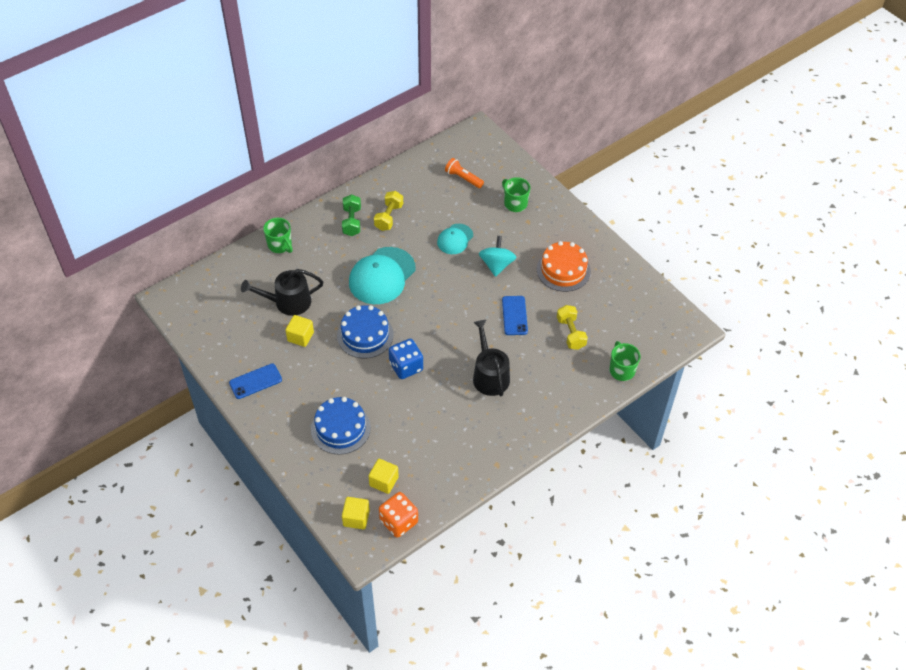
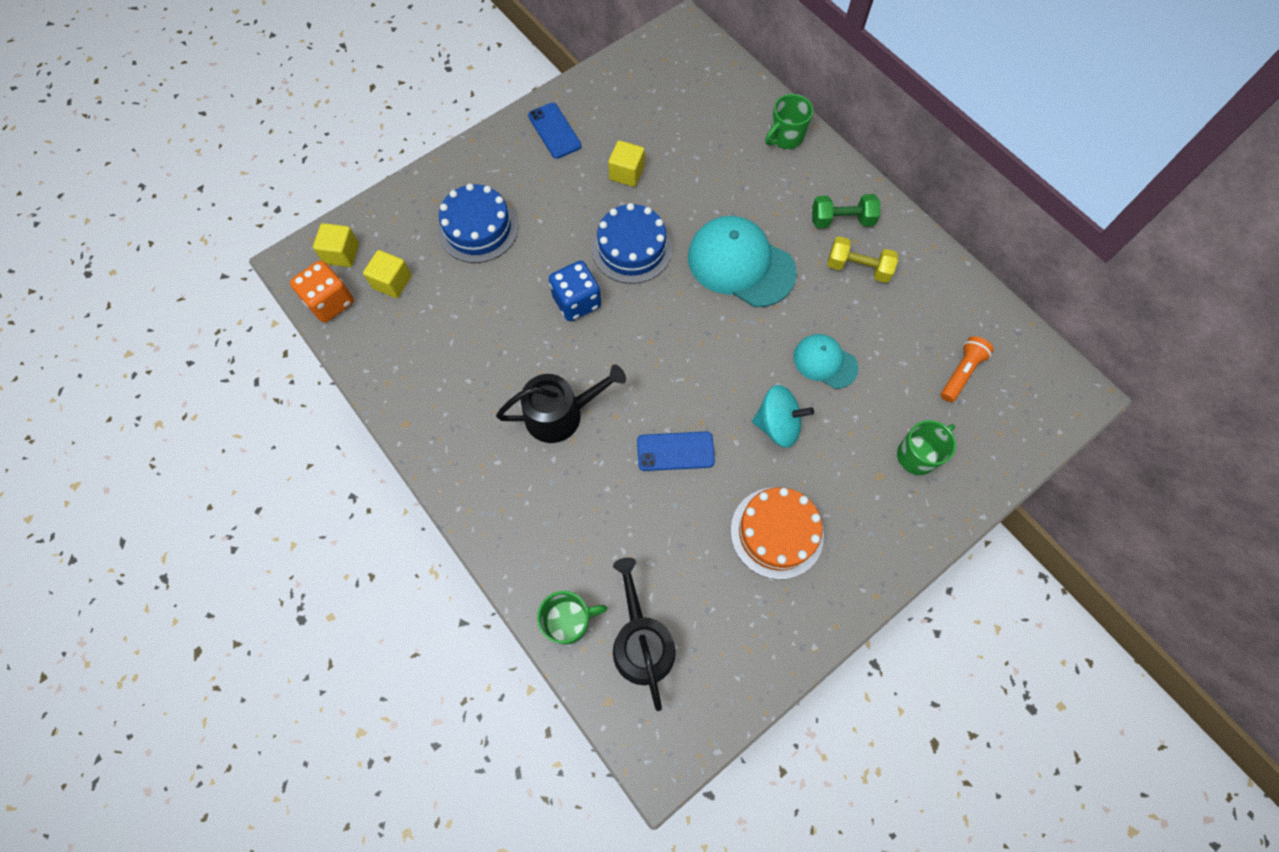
camera: 90 degrees right, 15 degrees up
(288, 302) = (685, 154): black watering can -> black watering can (641, 642)
(571, 333) = (643, 539): yellow dumbbell -> none

